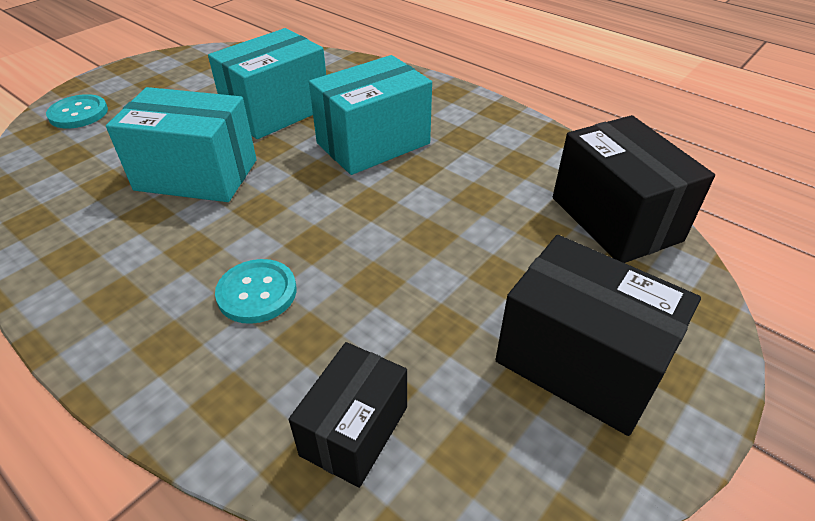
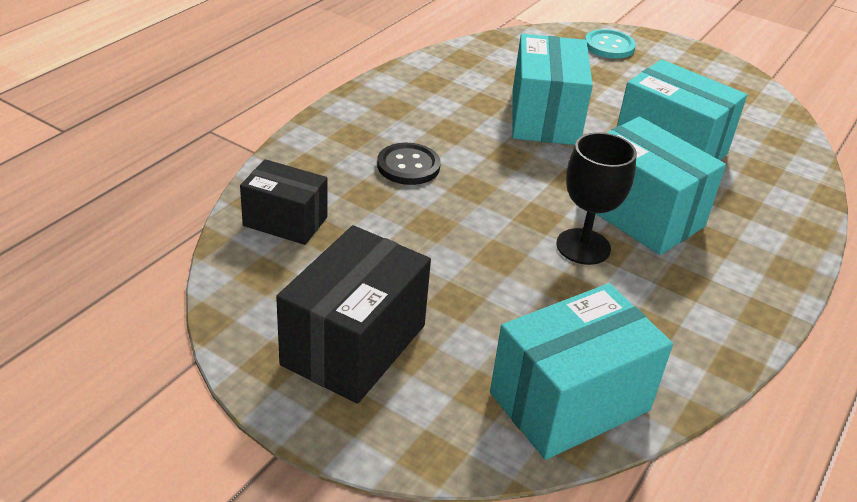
camera: 80 degrees right, 5 degrees down
(257, 293) = (408, 166): turquoise button -> black button
(417, 182) = (583, 247): none -> black goblet
(615, 219) = (569, 401): black box -> turquoise box

